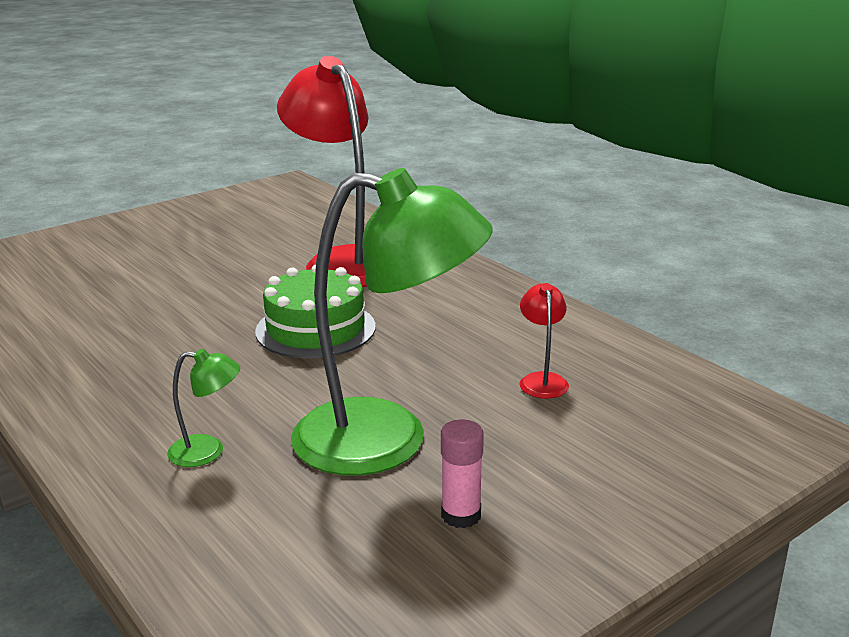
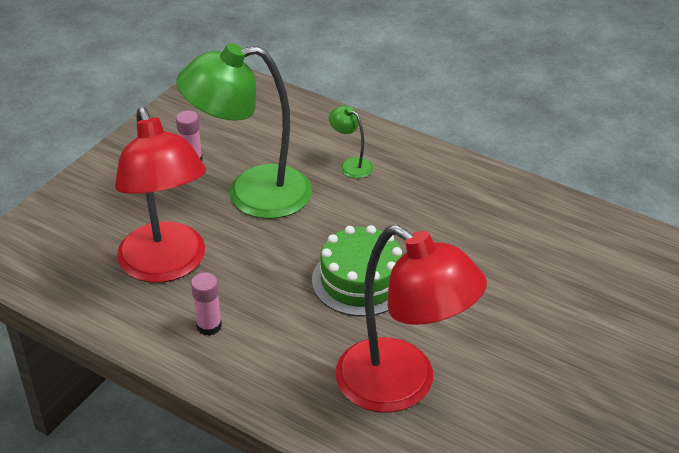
camera: 160 degrees right, 15 degrees up
(208, 452) = (351, 165): green lamp -> green lamp turned 60 degrees clockwise
(507, 322) = (209, 326): none -> pink glue stick
(542, 380) = (167, 266): red lamp -> red lamp, size x2.47

